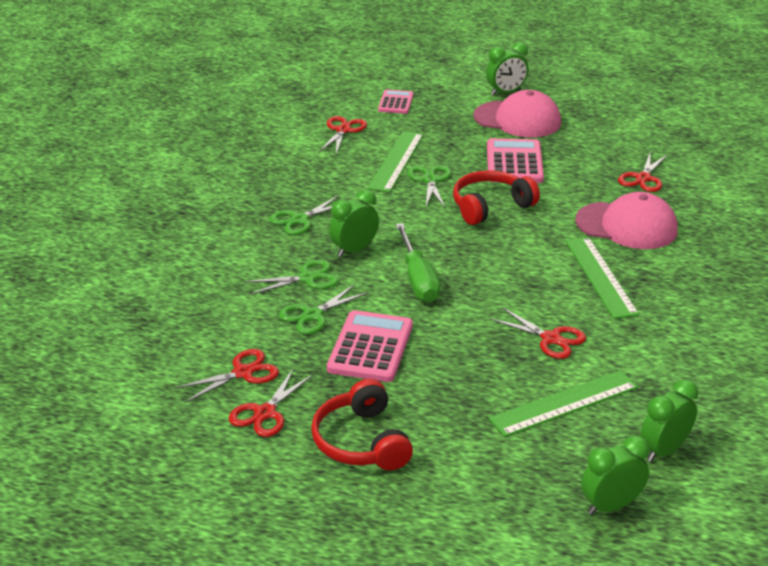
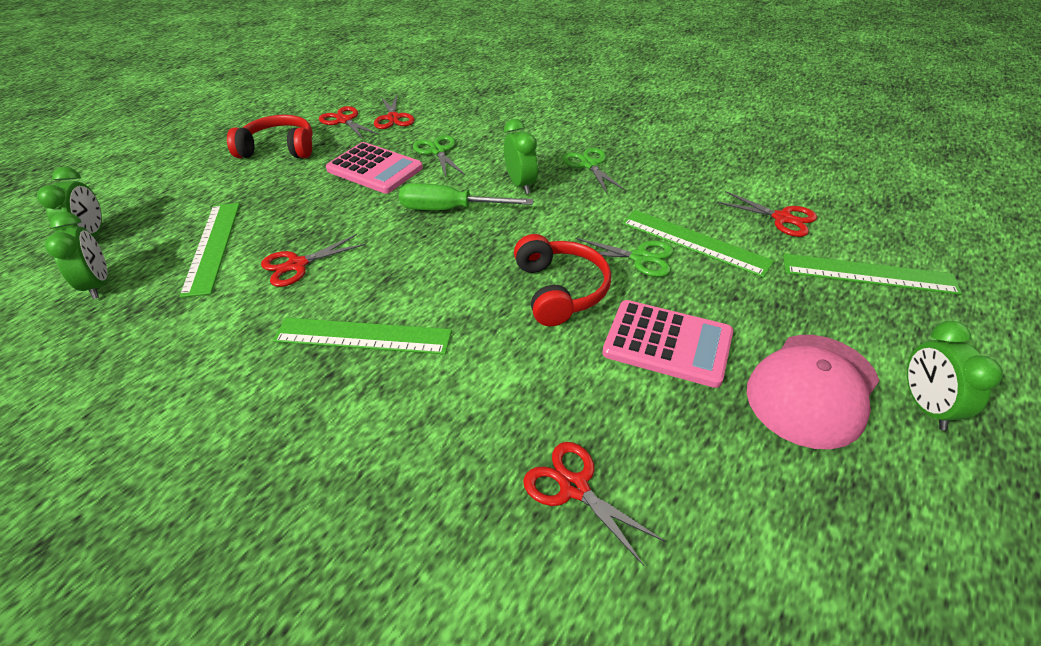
camera: 110 degrees right, 10 degrees up
(307, 278) = (491, 156): green scissors -> none
(396, 102) = (868, 274): pink calculator -> green ruler
(626, 226) = (451, 406): pink cap -> none

